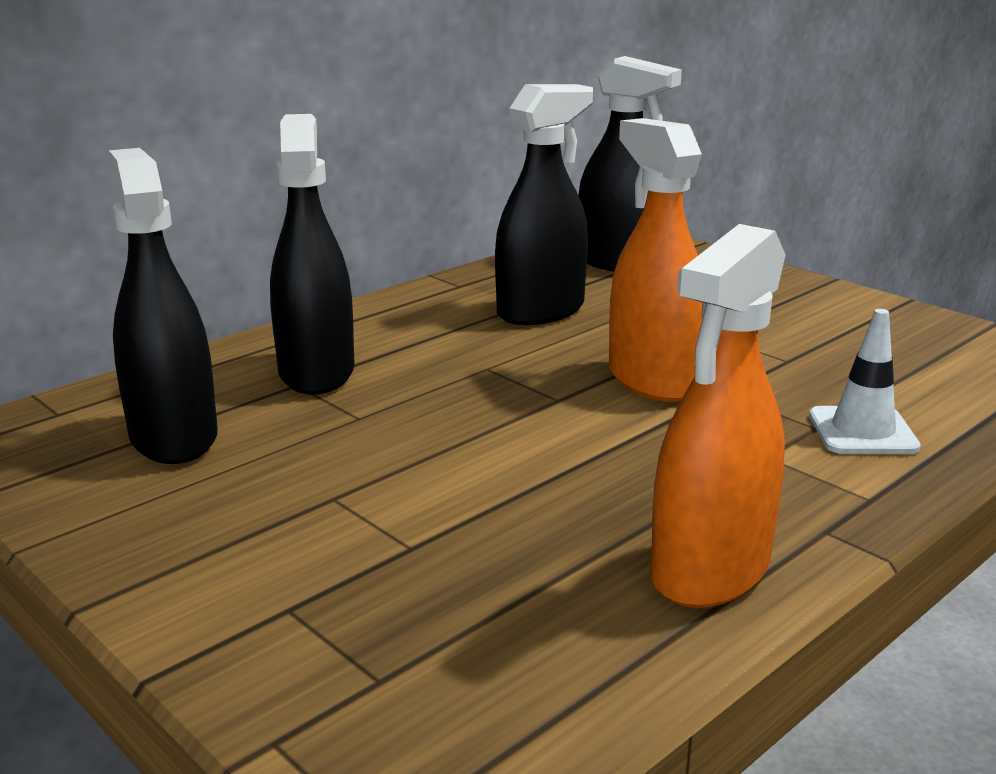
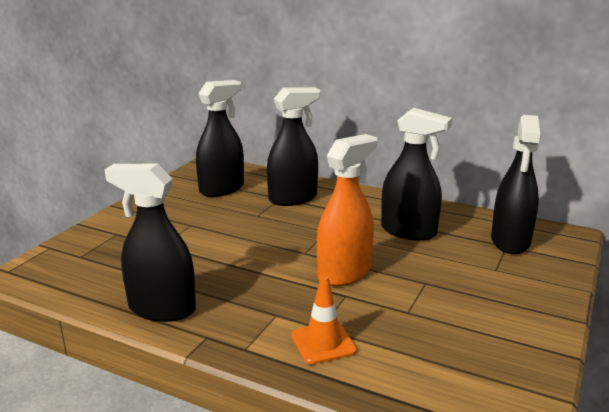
camera: 70 degrees right, 0 degrees up
(710, 570) = (161, 309): orange spray bottle -> black spray bottle
(862, 431) = (323, 343): white traffic cone -> orange traffic cone

